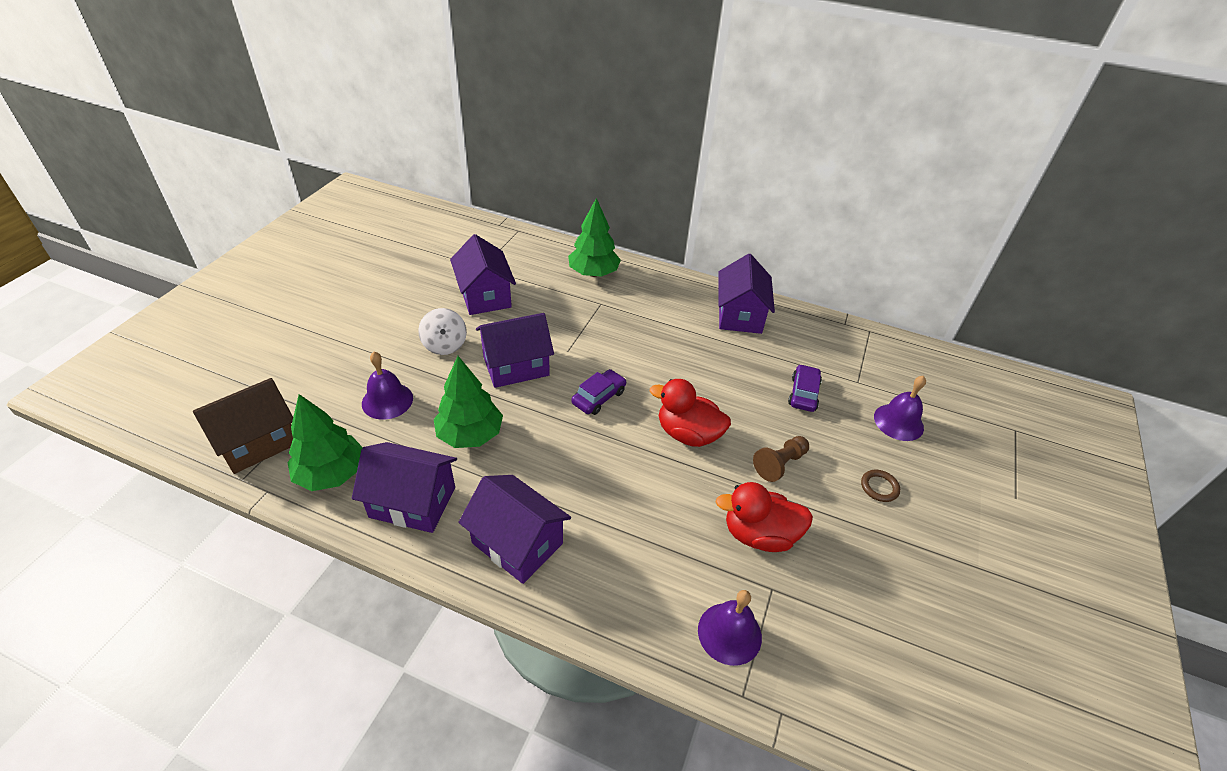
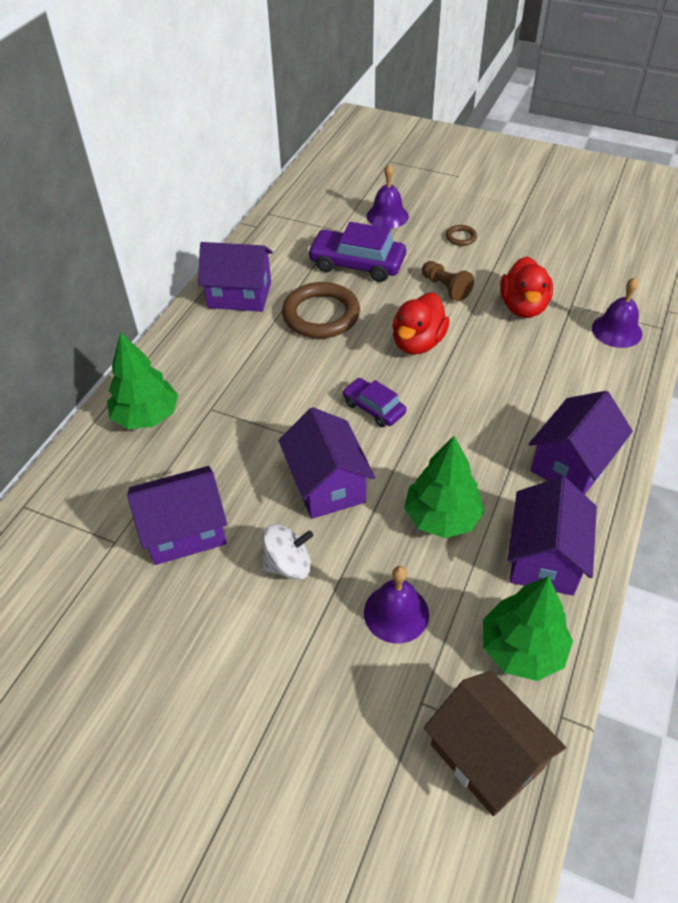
camera: 85 degrees left, 5 degrees up
(720, 366) = (321, 315): none -> brown ring
(803, 393) = (357, 264): purple car -> purple car, size x1.69

